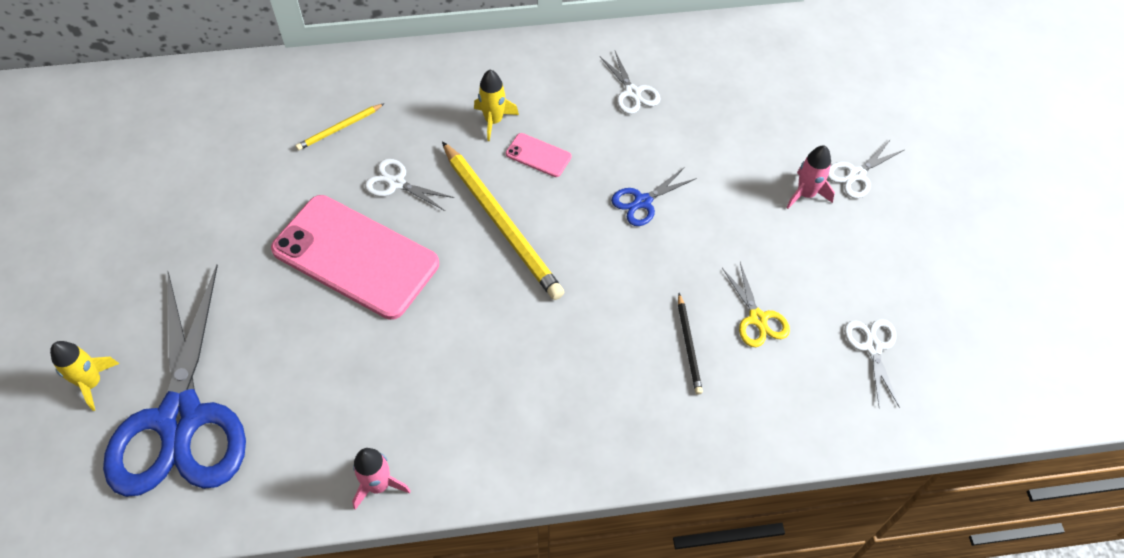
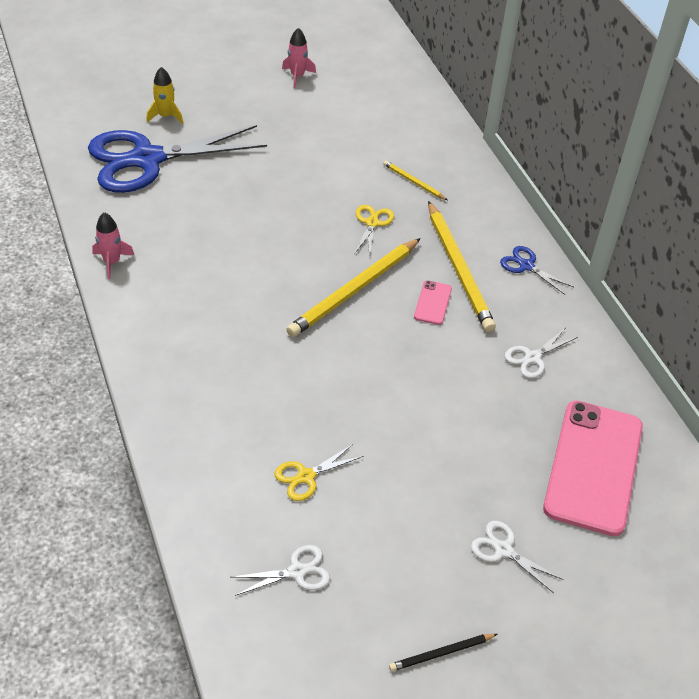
camera: 75 degrees right, 10 degrees down
(355, 256) = (297, 214): pink phone -> pink phone (593, 467)
(396, 183) = (372, 223): white scissors -> yellow scissors
(493, 121) = (459, 269): yellow rocket -> yellow pencil
(642, 202) = (408, 380): blue scissors -> blue scissors (526, 266)
(689, 345) = (266, 428): black pencil -> black pencil (441, 653)
(805, 194) = (462, 506): pink rocket -> pink rocket (297, 76)

